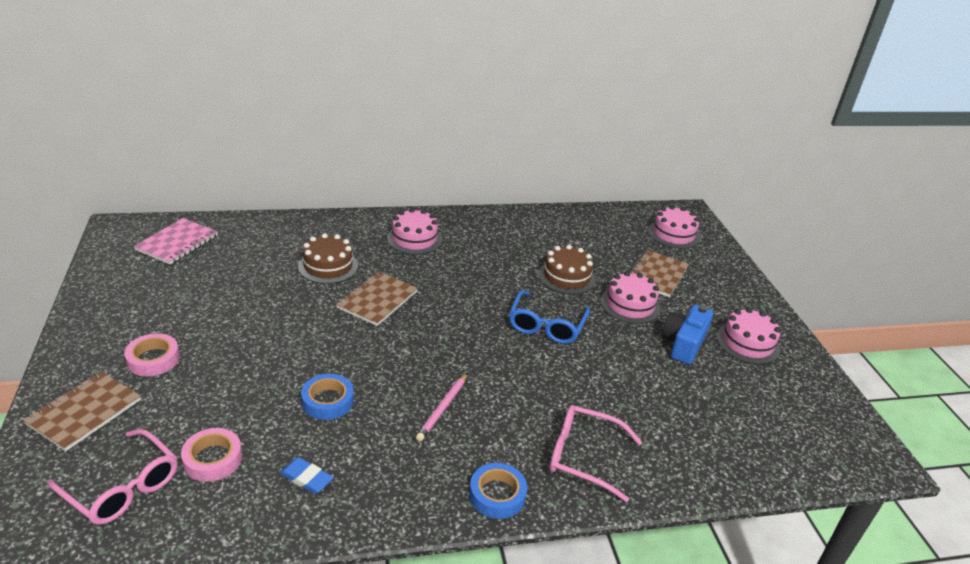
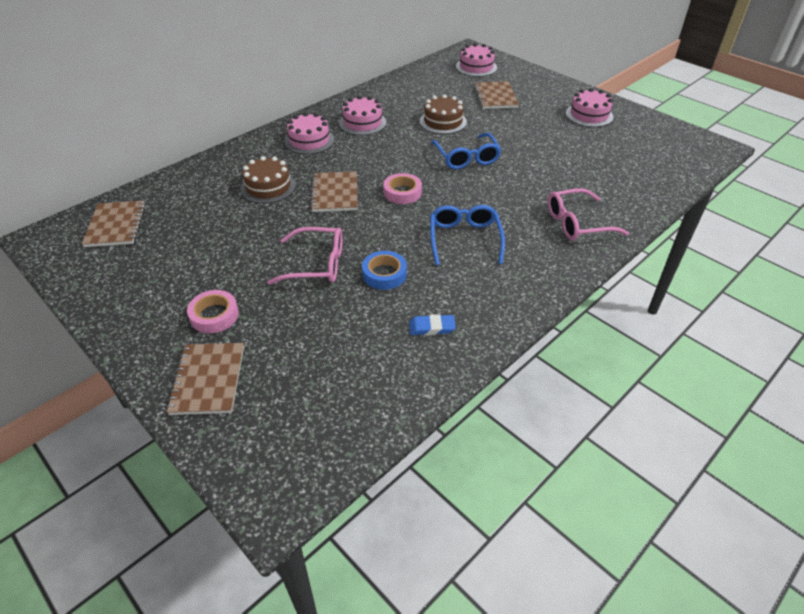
camera: 30 degrees left, 10 degrees up
(122, 487) = (309, 408): pink glasses -> pink glasses (316, 264)
(177, 243) = (116, 225): pink notebook -> brown notebook
(212, 459) = (352, 353): pink tape -> pink tape (402, 192)
(442, 408) = (464, 239): pink pencil -> blue glasses
(497, 495) = (556, 271): blue tape -> none
(630, 305) = (501, 122): pink cake -> pink cake (362, 123)
(683, 344) = (556, 132): blue camera -> none

